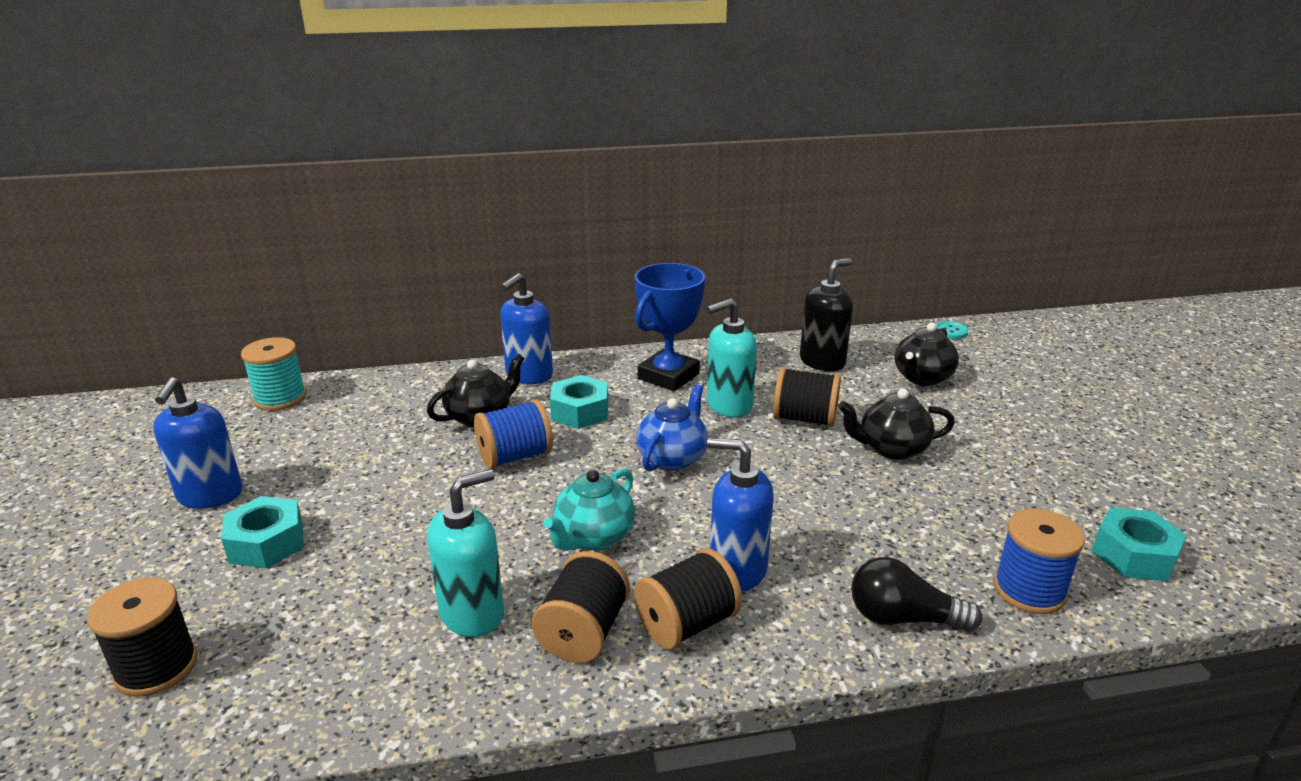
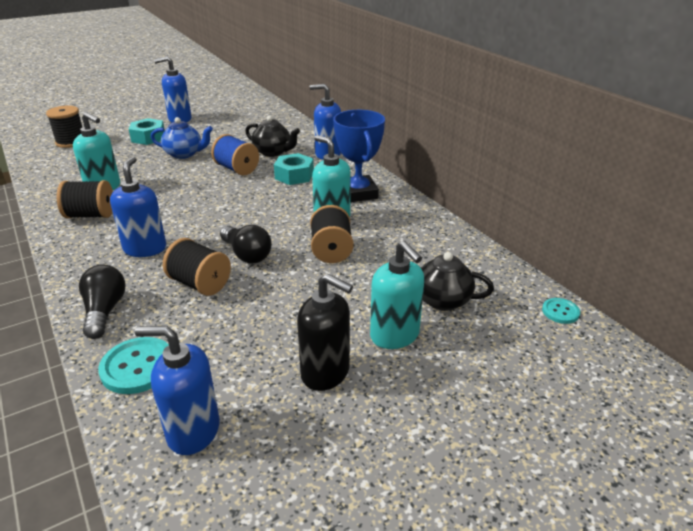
camera: 70 degrees right, 5 degrees up
(280, 398) = (265, 109): turquoise spool -> none
(593, 537) = (167, 203): turquoise teapot -> none
(668, 376) = (358, 193): blue trophy -> blue trophy turned 60 degrees clockwise
(672, 458) = (255, 211): blue teapot -> blue teapot (184, 154)
(686, 624) = (97, 240): black spool -> black spool (200, 284)
(791, 480) = (247, 254): none -> black light bulb
(822, 362) = (430, 248): black soap dispenser -> black soap dispenser (325, 373)
(891, 449) = (308, 292): black teapot -> none
(979, 413) = (395, 335): none -> turquoise soap dispenser
(1029, 590) = (138, 367): blue spool -> turquoise button
(1134, 555) = (193, 431): turquoise nut -> blue soap dispenser

